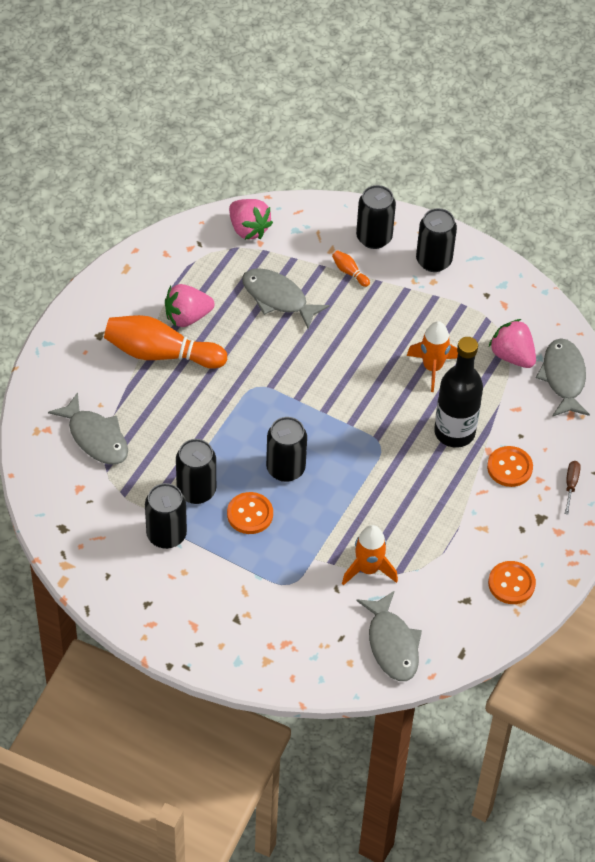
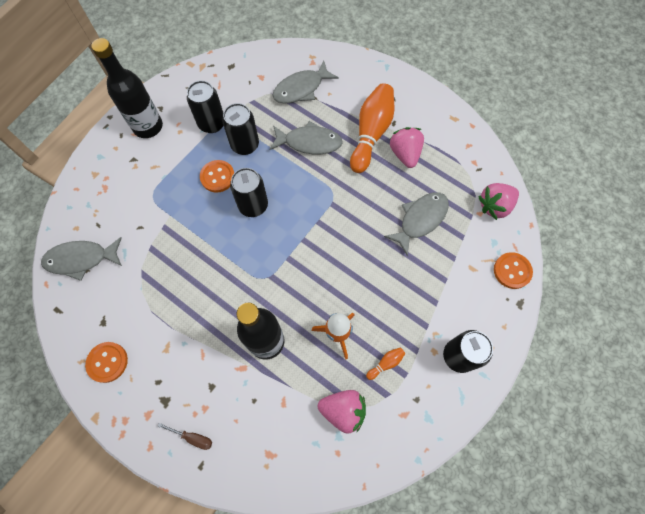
camera: 100 degrees right, 15 degrees up
(181, 612) = (148, 127): none -> black bottle
(349, 272) = (446, 280): orange bowling pin -> orange bowling pin (386, 363)
(368, 569) = (150, 252): orange rocket -> none
(374, 238) = (486, 306): black can -> none
(509, 467) = (221, 383): orange button -> orange button (512, 271)
(512, 356) = (343, 410): pink strawberry -> pink strawberry turned 45 degrees clockwise
(563, 378) = (312, 457): grey fish -> grey fish (309, 142)

